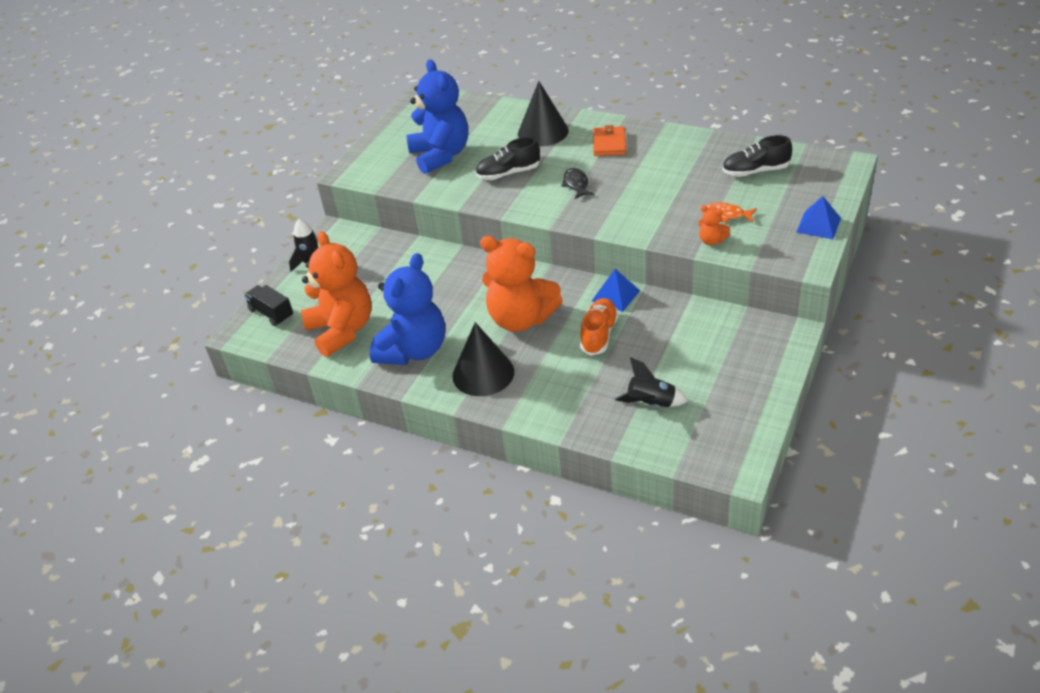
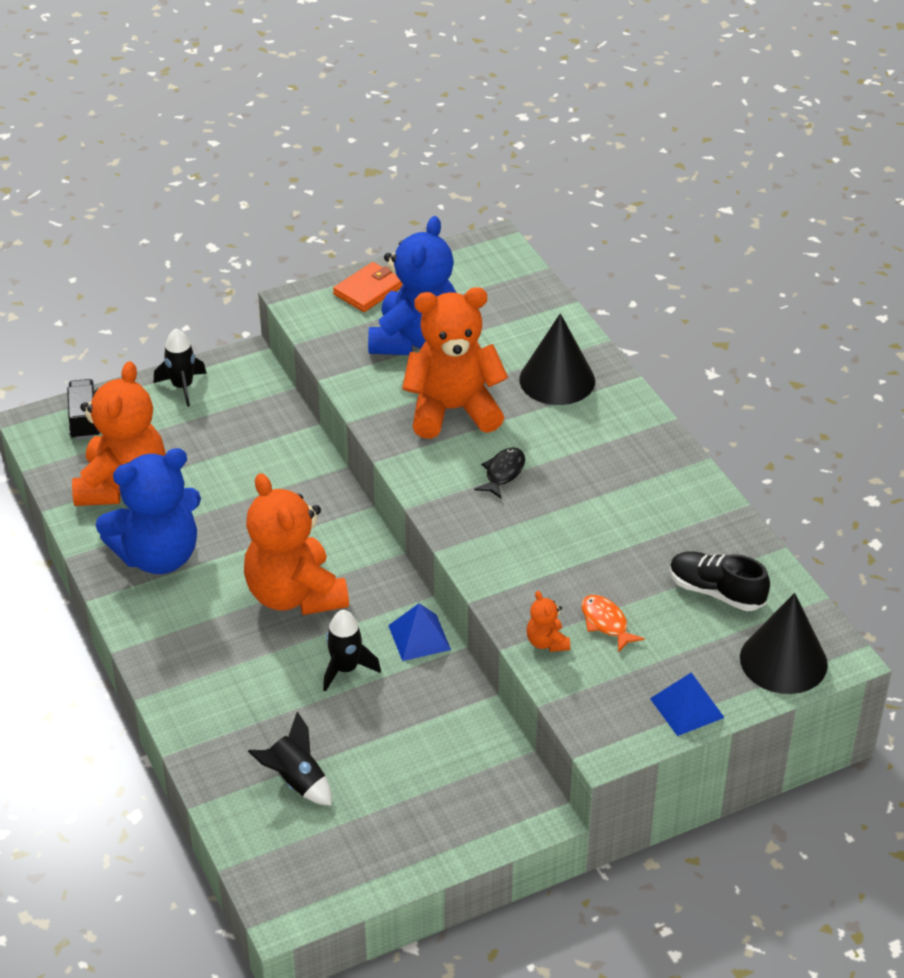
camera: 35 degrees right, 0 degrees up
(483, 373) = (188, 629): black cone -> black cone (783, 660)
(508, 173) = (453, 410): black shoe -> orange teddy bear
(599, 334) = (346, 669): orange shoe -> black rocket
(609, 144) = (606, 444): orange wallet -> orange wallet (368, 290)

